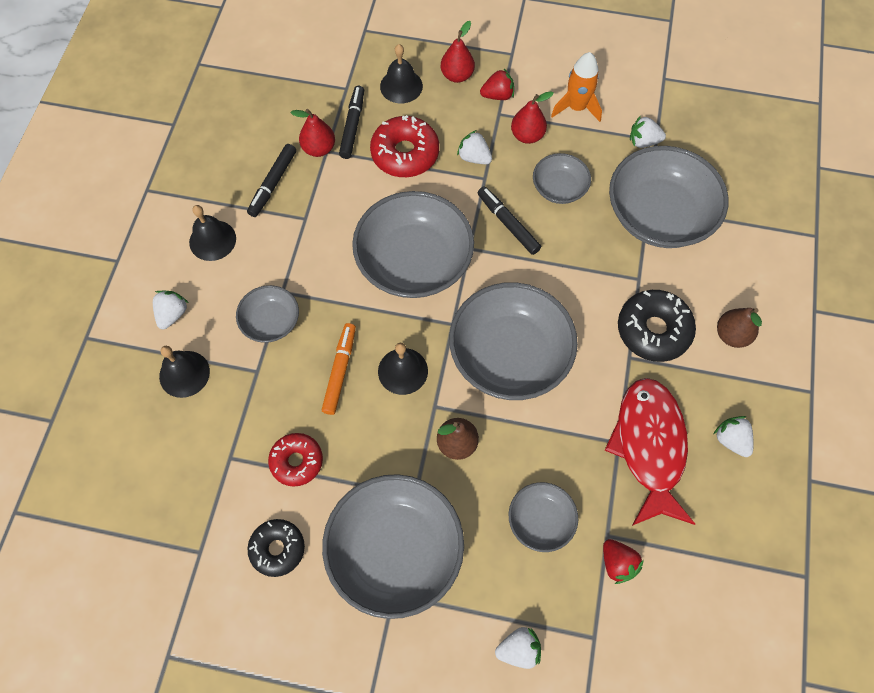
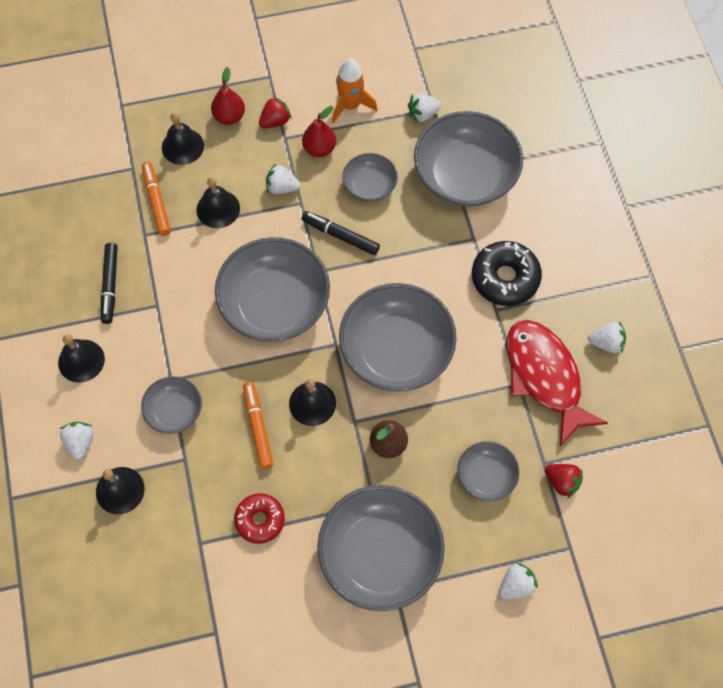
camera: 25 degrees left, 0 degrees up
(277, 549) = (281, 599): black donut -> none
(319, 149) = (136, 236): red pear -> none
(352, 126) = (156, 202): black marker -> orange marker
(405, 153) = (218, 209): red donut -> black bell
(731, 335) = (569, 255): brown pear -> none
(731, 440) = (606, 343): white strawberry -> white strawberry turned 150 degrees clockwise

